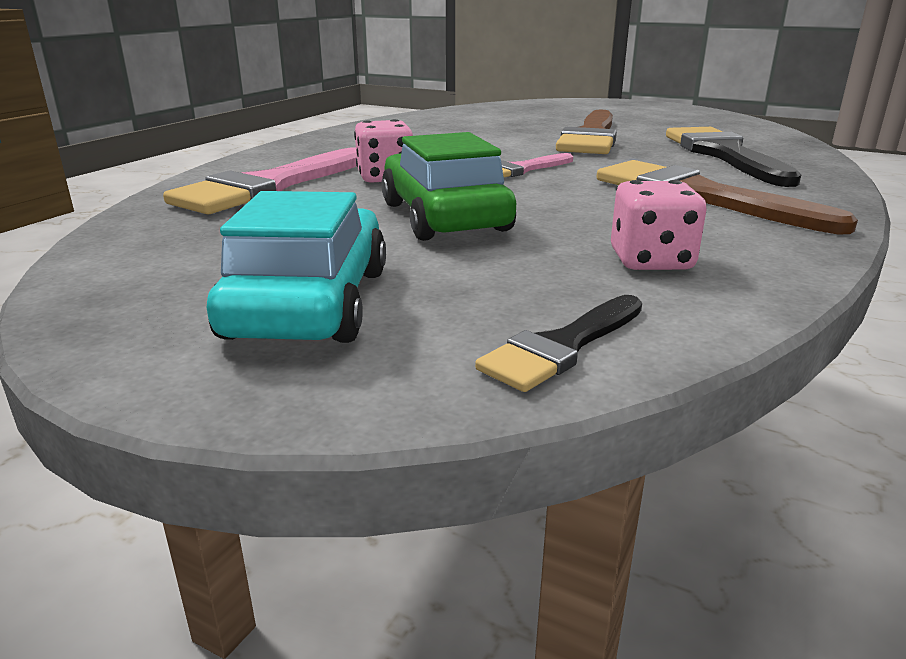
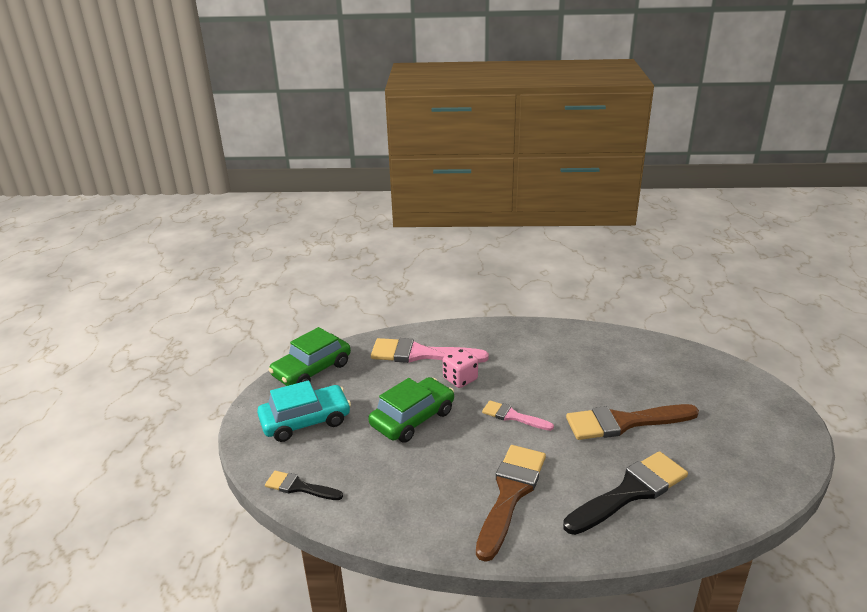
camera: 65 degrees right, 5 degrees up
(124, 268) = (312, 370): none -> green car
(651, 261) = (393, 493): pink dice -> none

